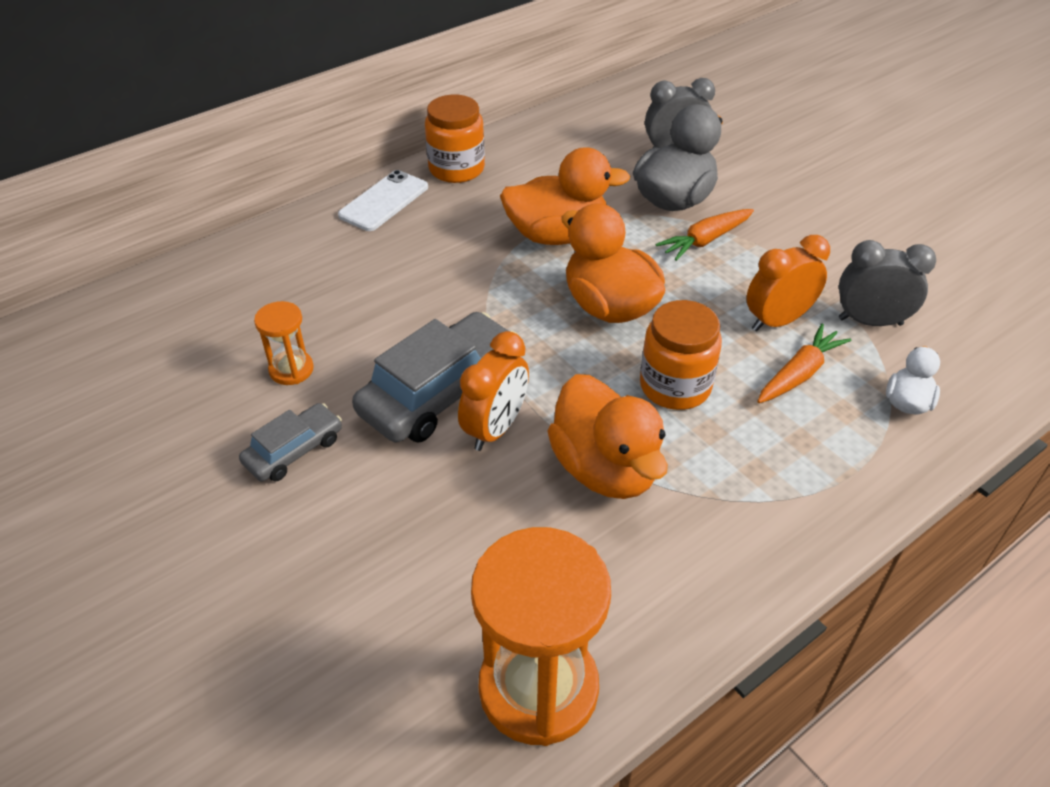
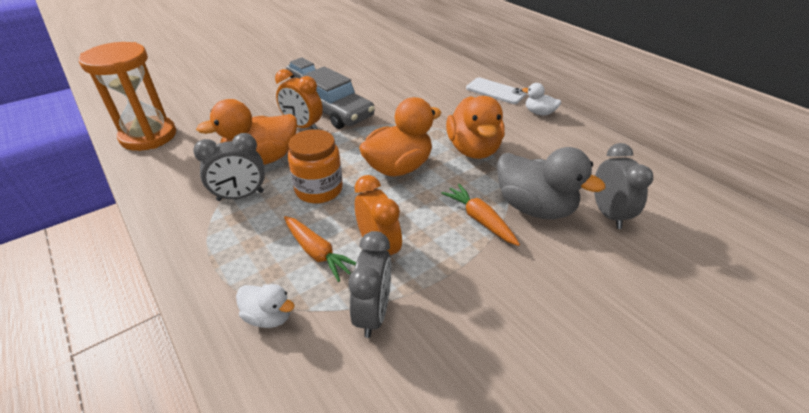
camera: 90 degrees right, 5 degrees down
(291, 369) = (357, 75): orange hourglass -> none
(456, 169) = (539, 113): orange jar -> white duck
(707, 476) = (240, 196): none -> grey clock

